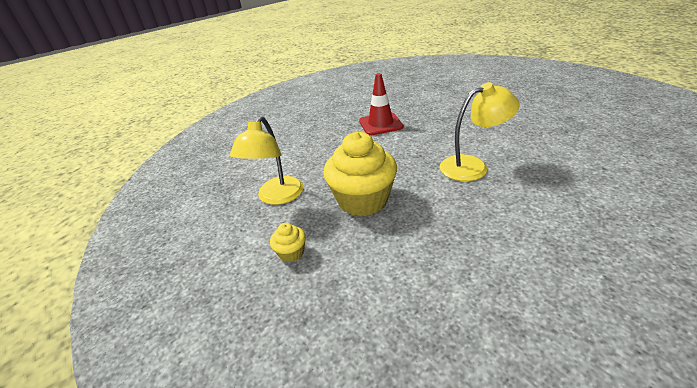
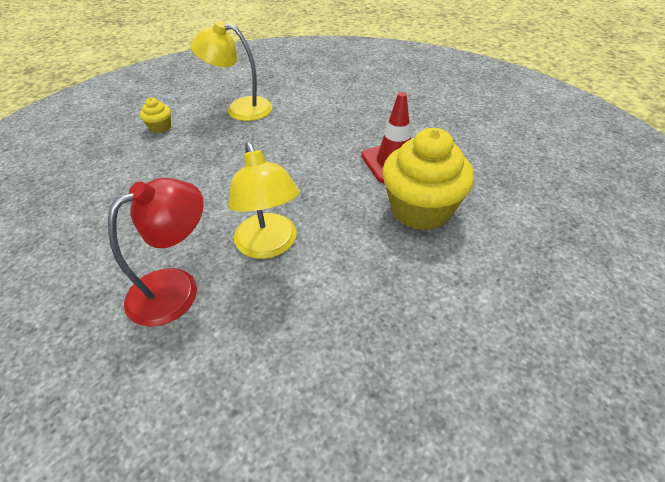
camera: 80 degrees right, 10 degrees up
(363, 200) = (219, 158): yellow cupcake -> yellow cupcake (420, 209)
(527, 202) = (176, 287): none -> red lamp

